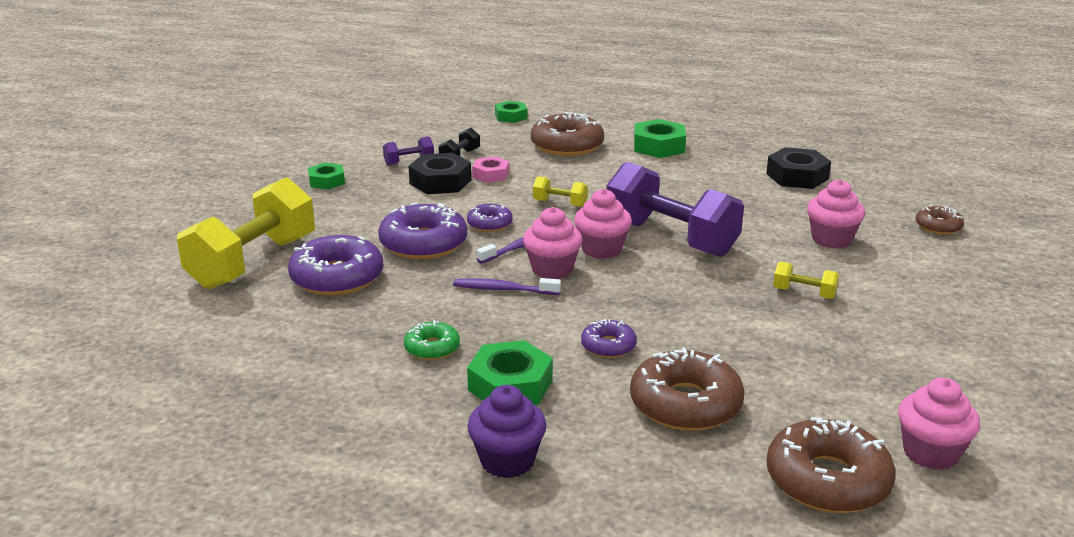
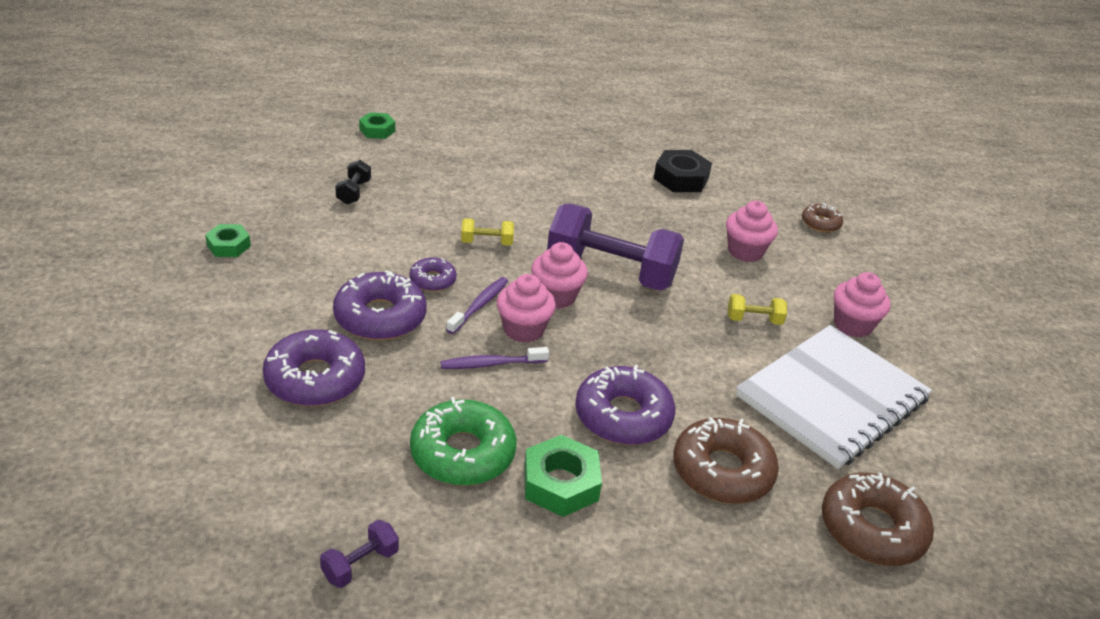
camera: 25 degrees left, 10 degrees up
(253, 262) = (210, 374): yellow dumbbell -> none
(409, 162) = (304, 206): purple dumbbell -> purple dumbbell (360, 564)
(432, 348) = (462, 453): green donut -> green donut, size x1.87
(440, 182) = (352, 230): black nut -> none
(491, 175) = (399, 213): pink nut -> none
(507, 461) = (606, 576): purple cupcake -> none
(567, 145) = (454, 164): brown donut -> none
(608, 346) = (623, 416): purple donut -> purple donut, size x1.87
(659, 146) = (541, 155): green nut -> none
(853, 367) = (832, 398): none -> white notebook
(930, 453) = (931, 479): pink cupcake -> pink cupcake (852, 325)

